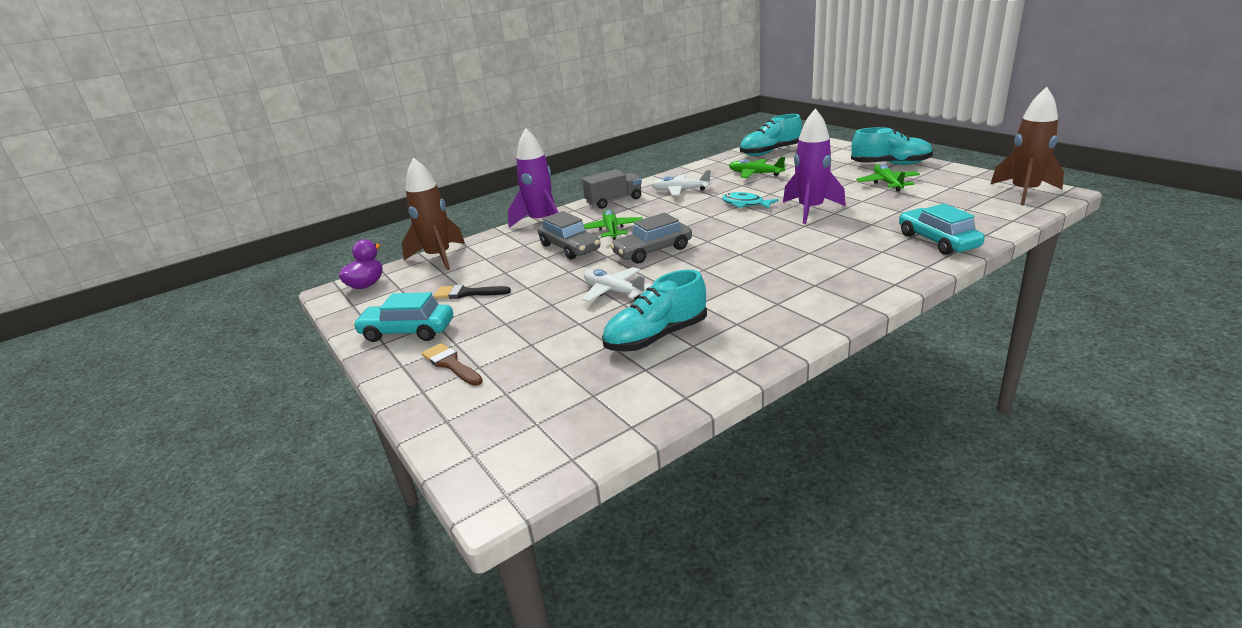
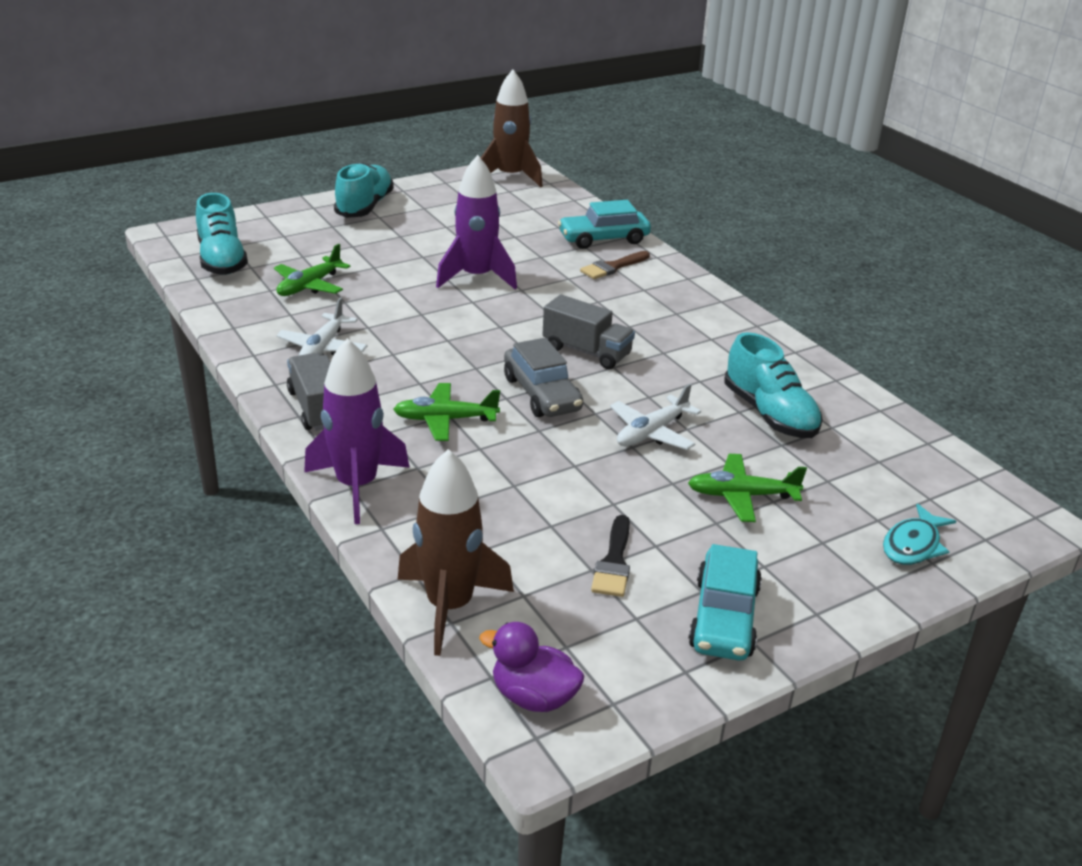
camera: 90 degrees left, 5 degrees up
(451, 364) = (816, 566): brown brush -> brown brush (612, 267)
(569, 248) = (490, 461): grey car -> none
(720, 258) = (586, 352): none -> grey truck
(745, 204) = (423, 311): turquoise fish -> turquoise fish (913, 545)
(887, 183) = (427, 222): green plane -> green plane (741, 496)

